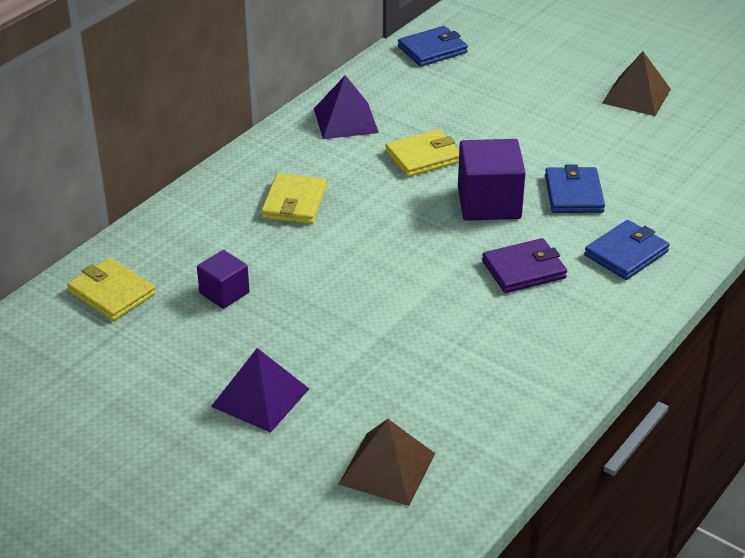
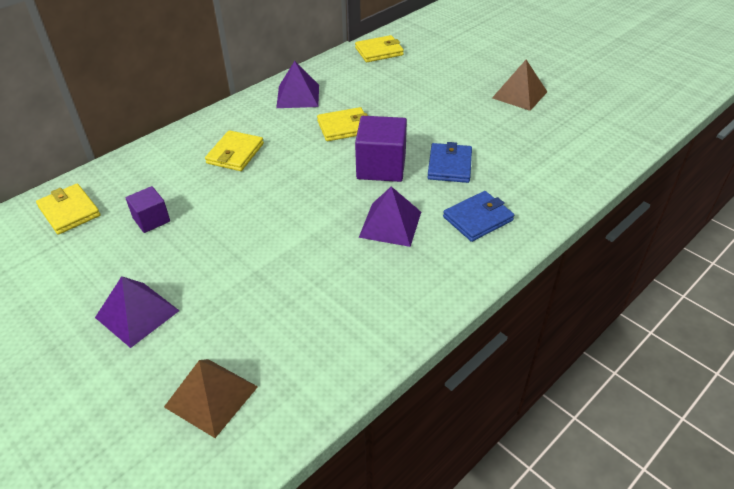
camera: 10 degrees right, 5 degrees up
(432, 50) = (379, 51): blue wallet -> yellow wallet
(524, 269) = (390, 224): purple wallet -> purple pyramid

